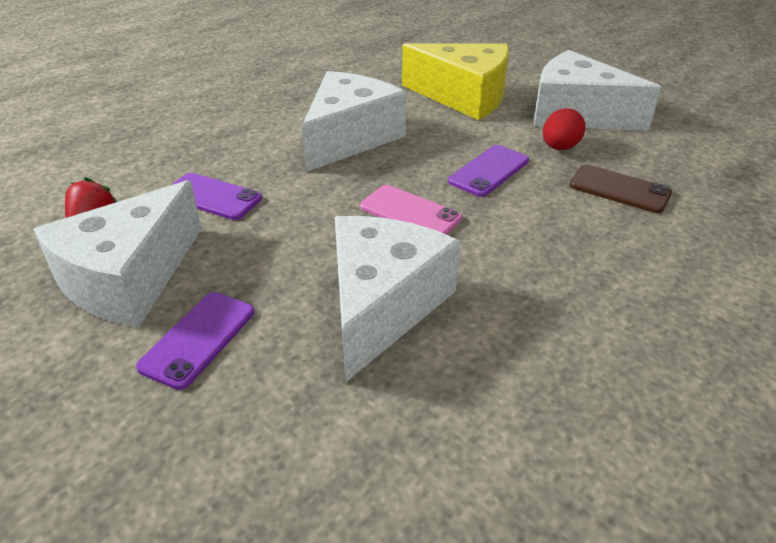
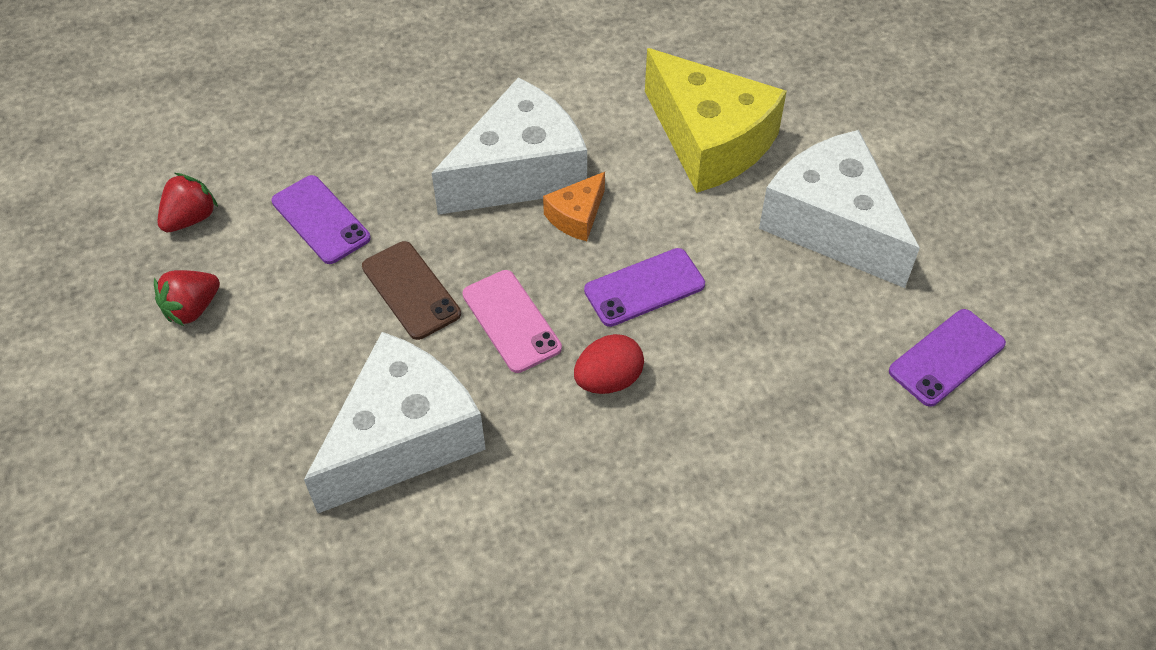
camera: 25 degrees right, 15 degrees up
(129, 278) = (192, 308): white cheese -> red strawberry
(198, 339) = (219, 410): purple phone -> purple phone (946, 357)
(409, 149) = (577, 216): none -> orange cheese
(560, 147) = (761, 278): red egg -> red egg (608, 380)
(619, 189) = (777, 375): brown phone -> brown phone (411, 290)

